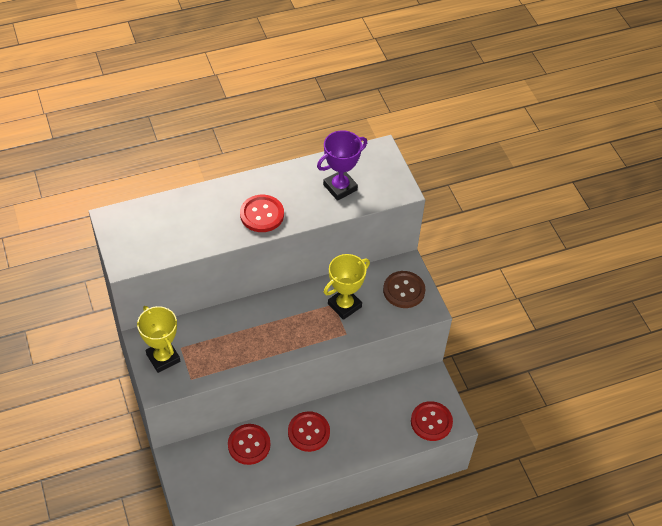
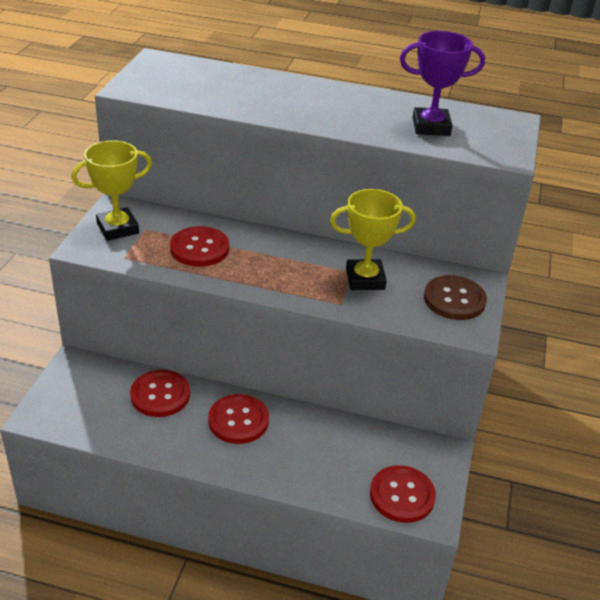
camera: 35 degrees right, 15 degrees down
(163, 358) = (117, 228): yellow trophy -> yellow trophy turned 60 degrees clockwise
(262, 214) = (314, 112): red button -> red button (199, 248)

